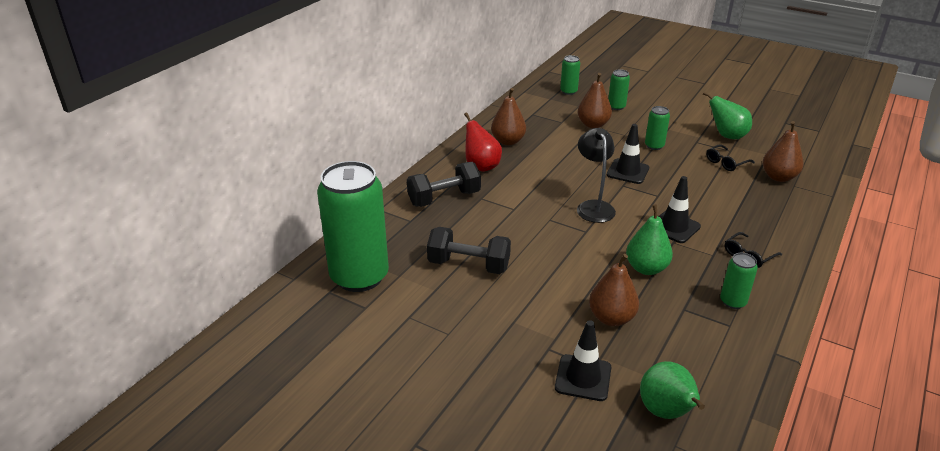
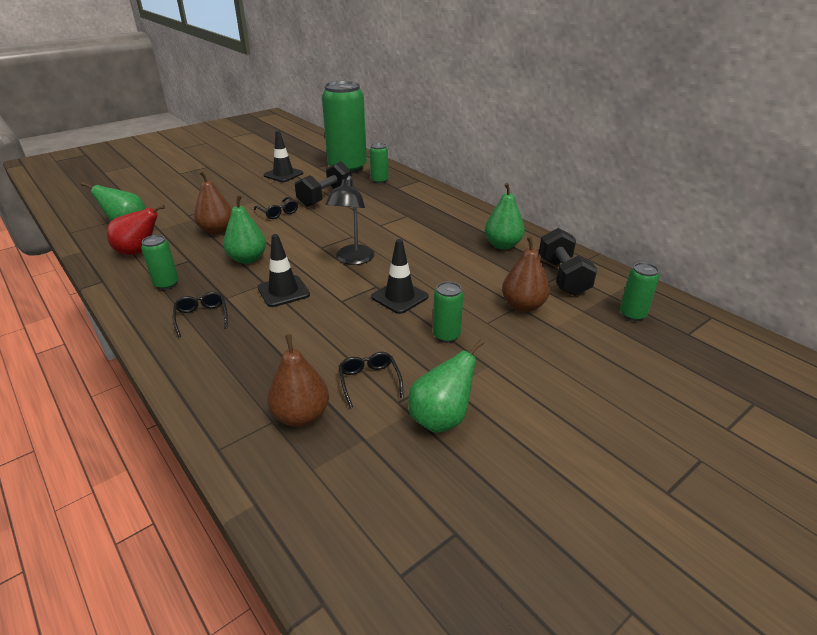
camera: 110 degrees right, 0 degrees up
(444, 198) = (417, 202): black dumbbell -> black dumbbell (563, 277)
(481, 166) = (460, 224): red pear -> red pear (139, 252)
(508, 141) = (502, 245): brown pear -> green pear
(533, 288) = (278, 212): none -> black glasses
(583, 378) = (185, 210): black traffic cone -> black traffic cone (283, 174)
(593, 207) = (352, 260): black lamp -> black lamp turned 90 degrees clockwise
(616, 107) = (573, 341): green can -> green can (379, 180)

